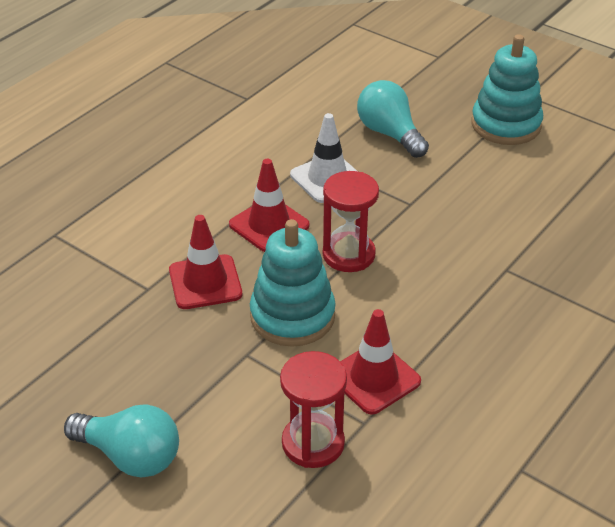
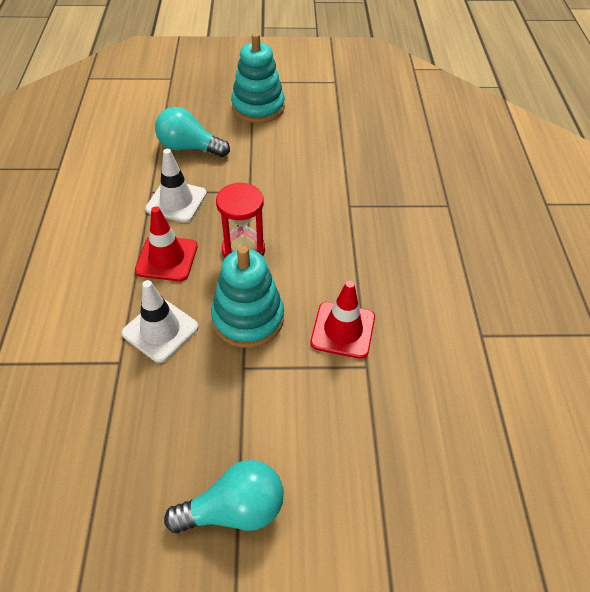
camera: 40 degrees left, 10 degrees up
(205, 282) = (160, 330): red traffic cone -> white traffic cone
(313, 443) = (350, 404): red hourglass -> none

